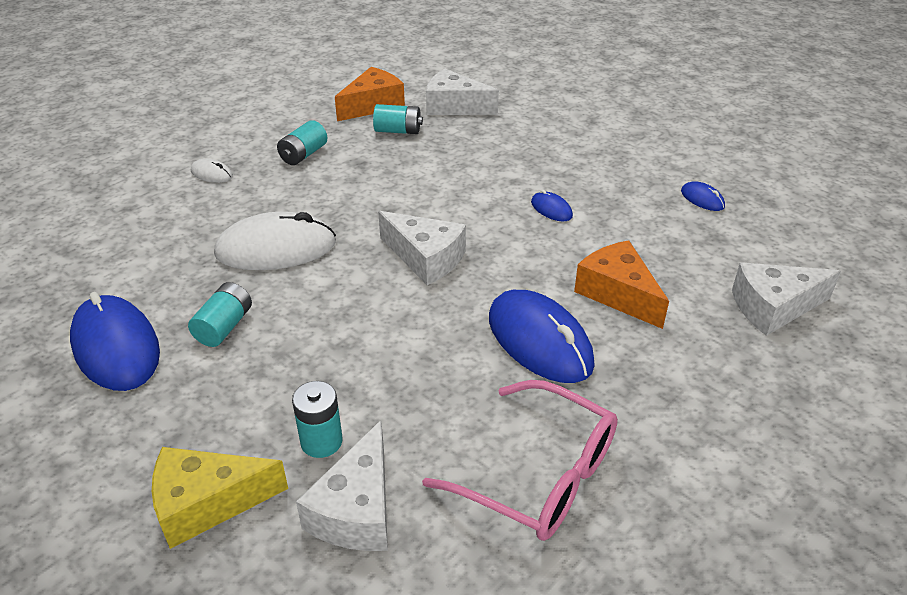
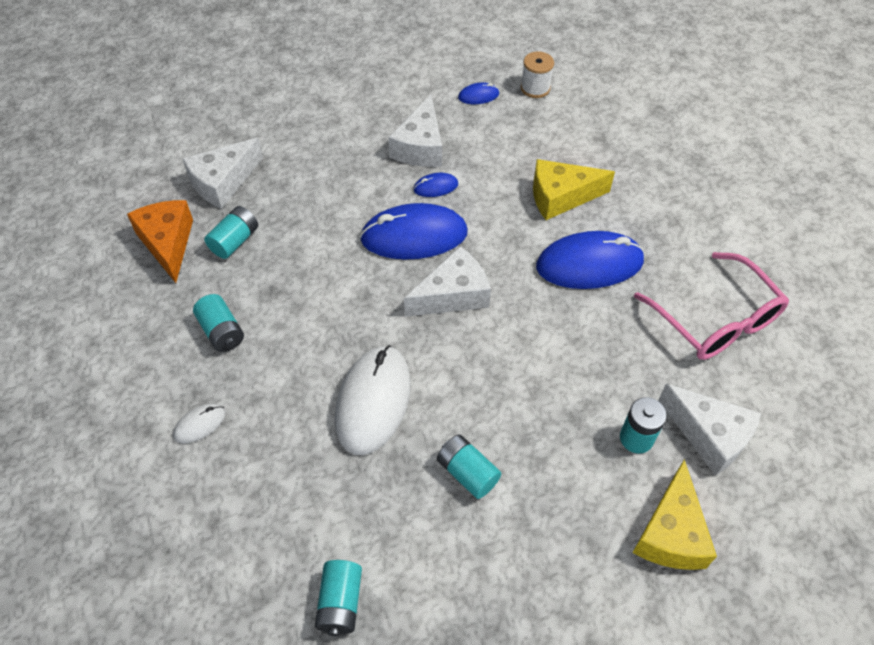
camera: 65 degrees left, 15 degrees up
(70, 292) = (340, 603): none -> turquoise battery
(116, 347) = (452, 571): blue mouse -> blue mouse (414, 236)
(539, 475) = (716, 320): pink glasses -> pink glasses turned 90 degrees clockwise
(618, 293) = (561, 197): orange cheese -> yellow cheese
(759, 232) = (535, 88): none -> white spool
(773, 308) = (616, 126): white cheese -> white cheese (420, 147)

